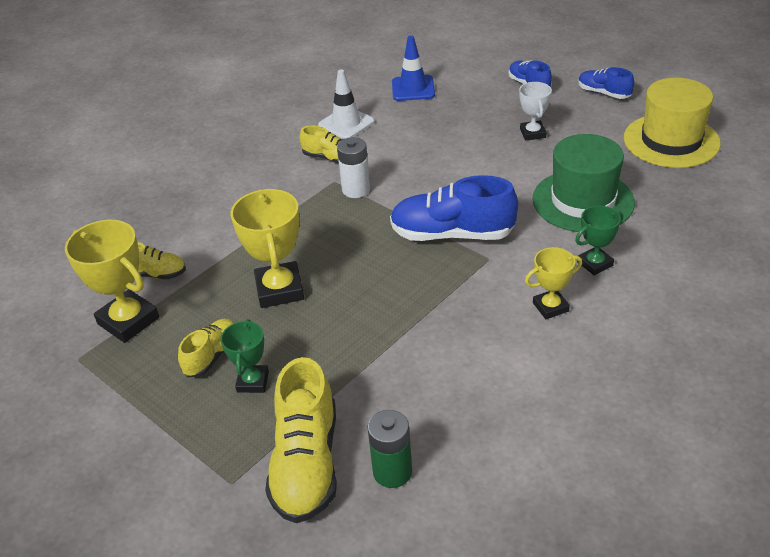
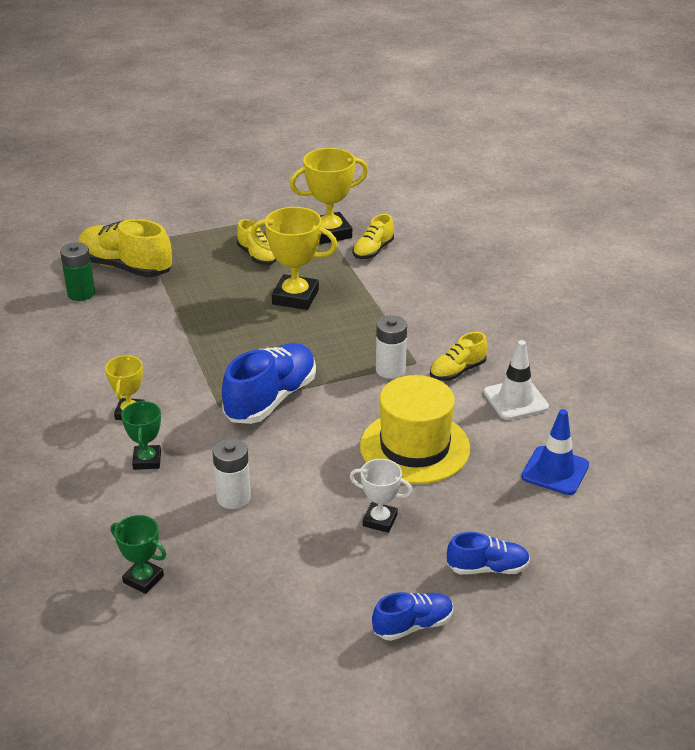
camera: 115 degrees right, 5 degrees down
(253, 382) = (214, 265): green trophy -> green trophy (143, 579)
(583, 201) = (233, 497): green hat -> white battery
(671, 141) = (263, 624): yellow hat -> yellow hat (414, 447)

